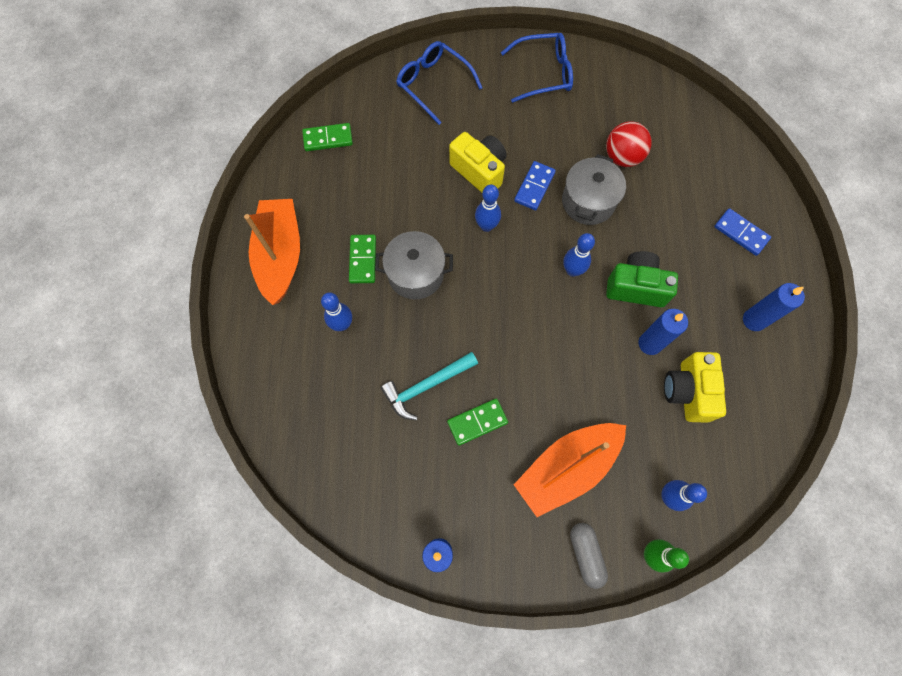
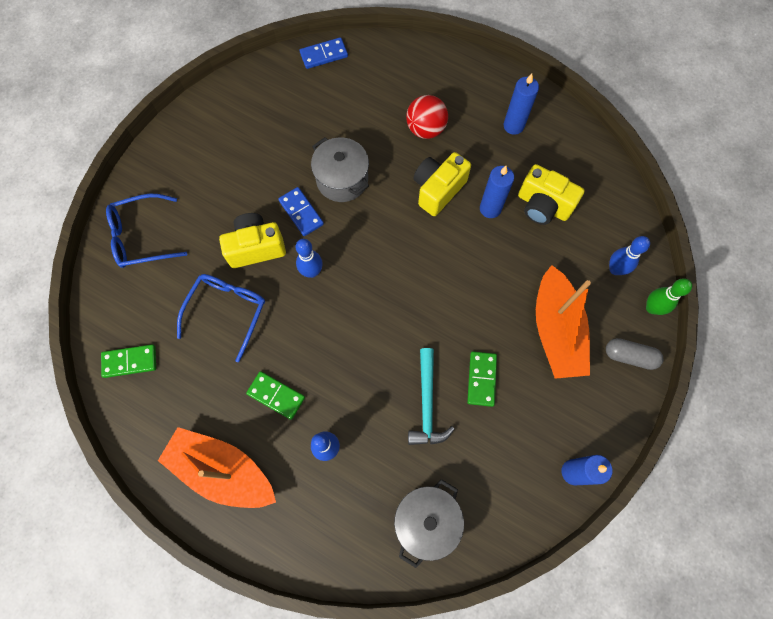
camera: 60 degrees left, 0 degrees up
(328, 139) = (130, 361): green domino -> green domino turned 60 degrees clockwise
(415, 274) = (319, 356): grey pot -> grey pot (426, 521)
(544, 73) = (198, 141): blue glasses -> blue glasses (227, 311)
(572, 270) = (395, 228): blue bowling pin -> none
(622, 157) = (319, 130): red ball -> red ball (425, 129)
(636, 287) = (438, 190): green camera -> yellow camera
(741, 233) = (439, 89): blue domino -> blue domino (324, 55)

